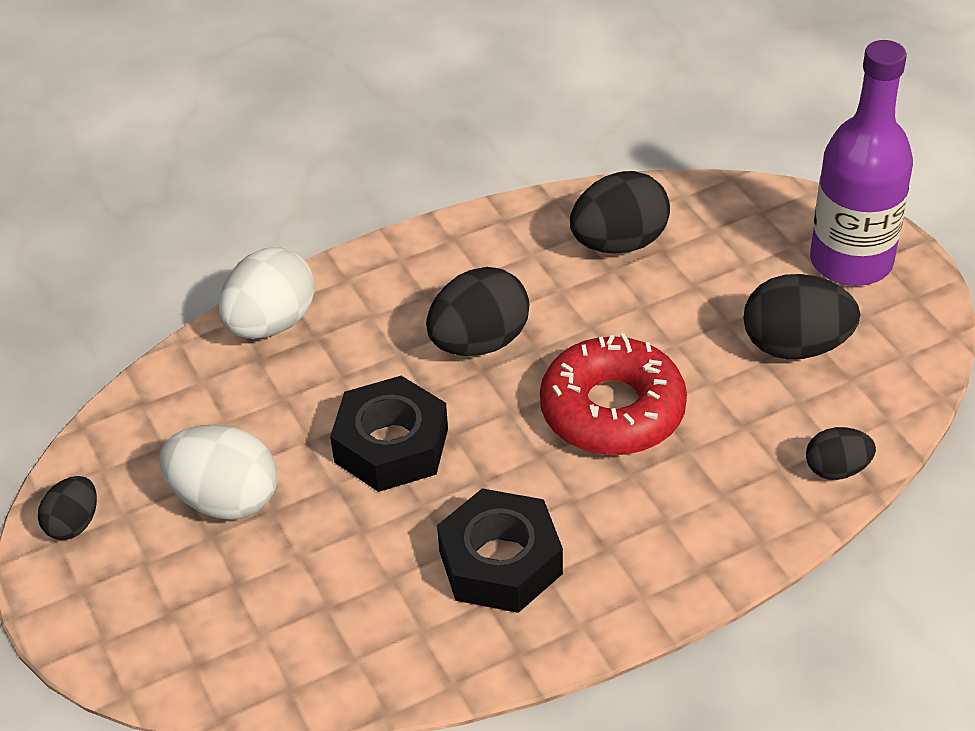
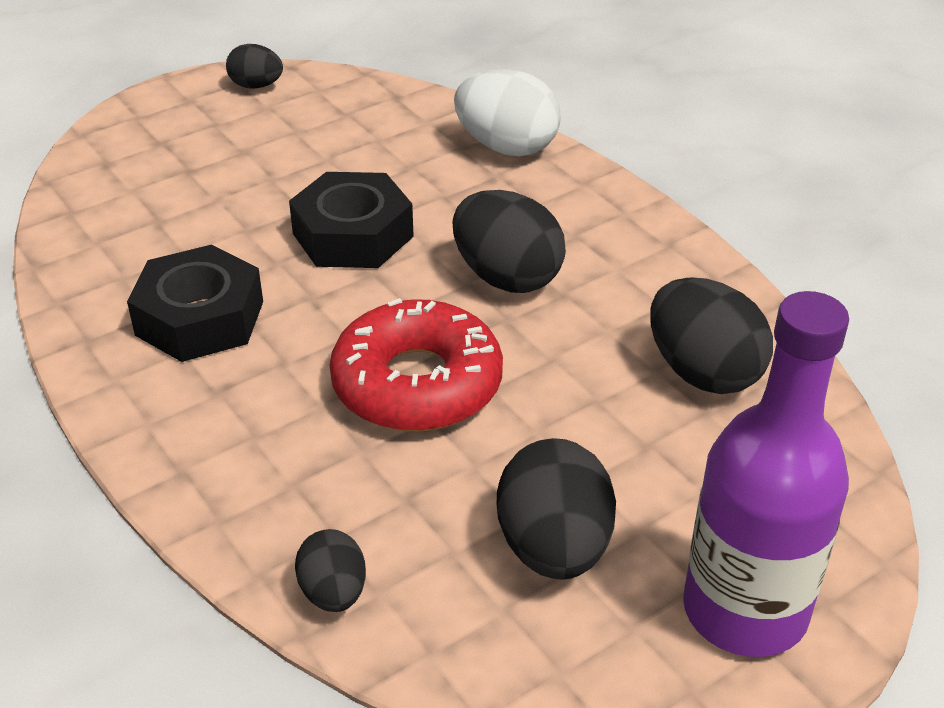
camera: 80 degrees right, 5 degrees down
(225, 499) = (282, 152): white egg -> none

